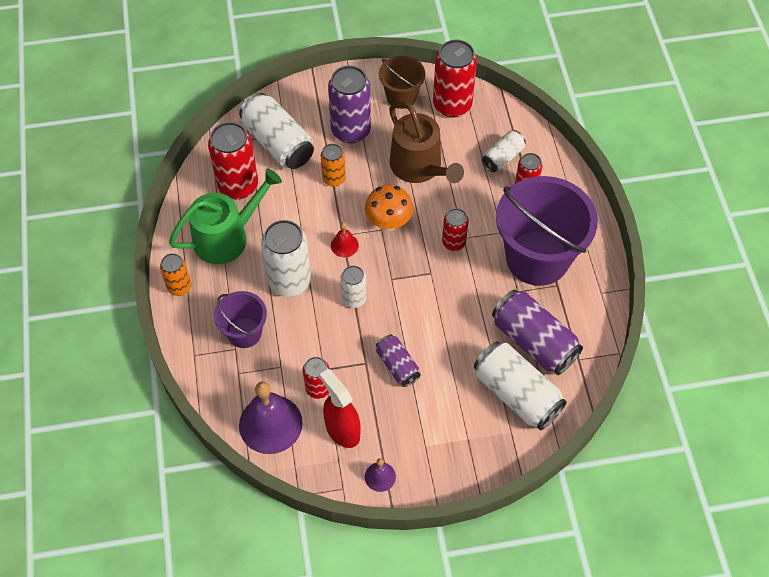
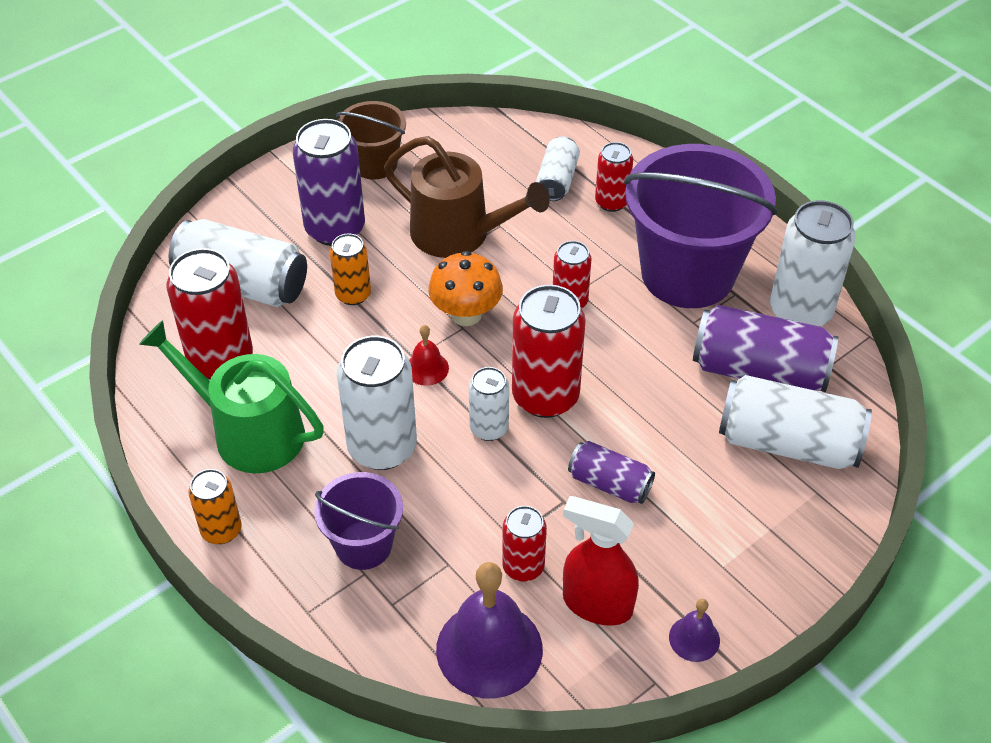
camera: 30 degrees left, 10 degrees down
(227, 237) = (249, 432): green watering can -> green watering can turned 90 degrees counterclockwise
(452, 105) = (448, 148): red can -> red can (545, 396)
(588, 316) = (800, 311): none -> white can

